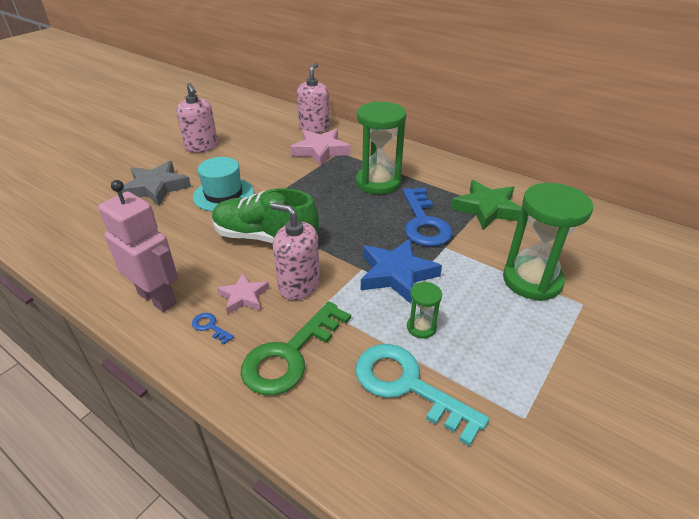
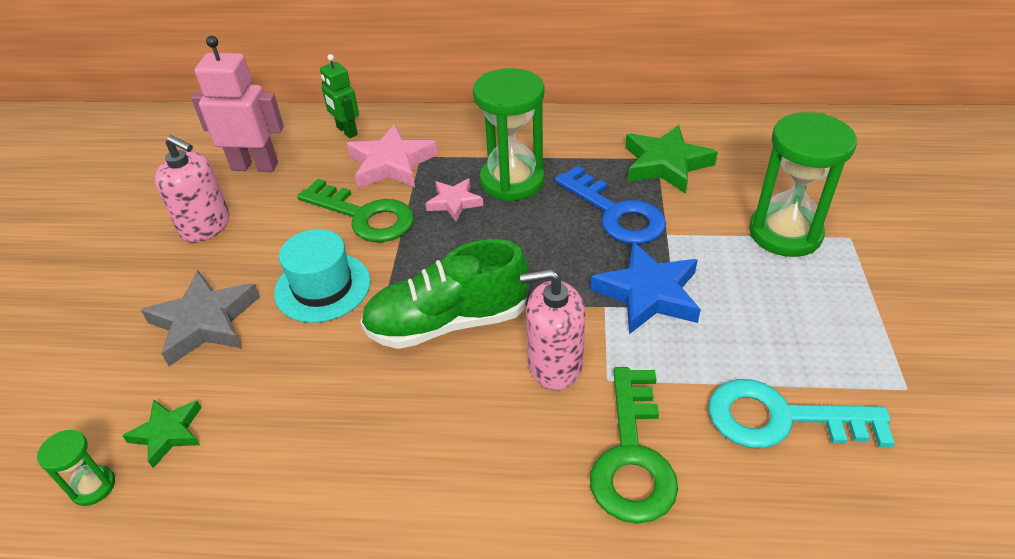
camera: 30 degrees left, 5 degrees up
(90, 227) = (168, 433): none -> green star
(157, 298) = (393, 480): pink robot -> pink robot (255, 166)
(210, 327) = (504, 477): blue key -> none
(244, 296) = (504, 415): pink star -> pink star (454, 202)
(279, 170) = (364, 216): none -> green key
(314, 127) = (346, 131): pink soap dispenser -> green robot
(421, 327) = (733, 345): green hourglass -> green hourglass (93, 487)

